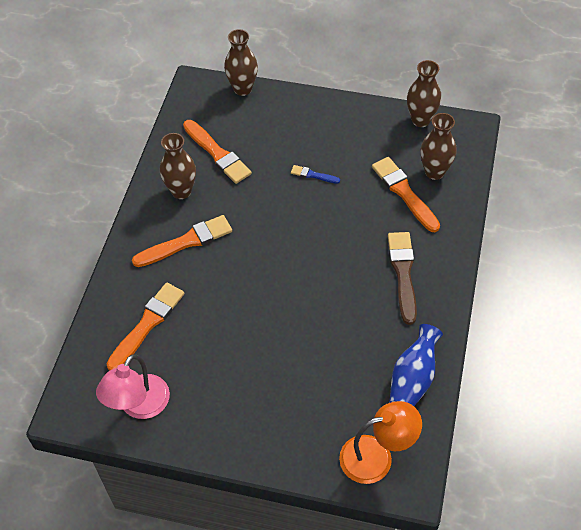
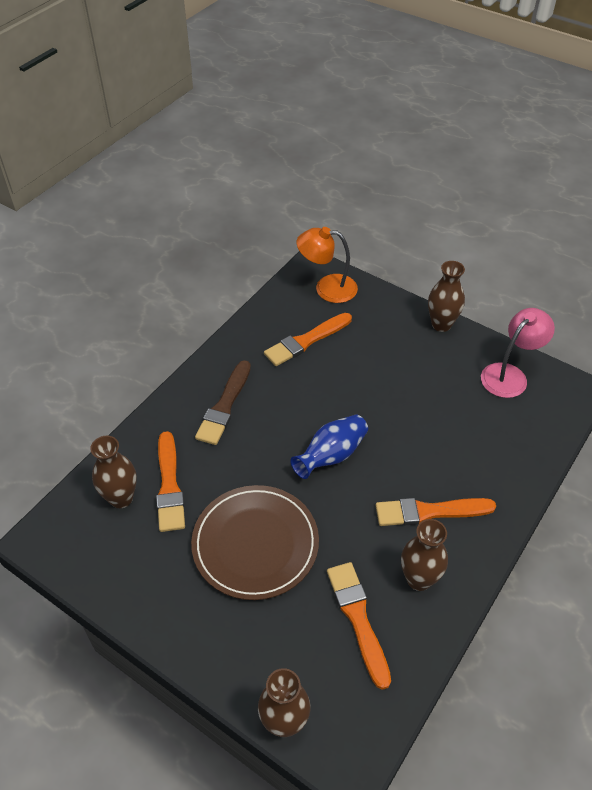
camera: 160 degrees left, 5 degrees down
(147, 324) = (490, 439): orange brush -> orange brush (306, 341)
(313, 175) = (255, 544): blue brush -> brown plate
(413, 379) = (269, 325): blue vase -> blue vase (331, 455)
(421, 120) = (86, 572): brown vase -> brown vase (441, 324)

